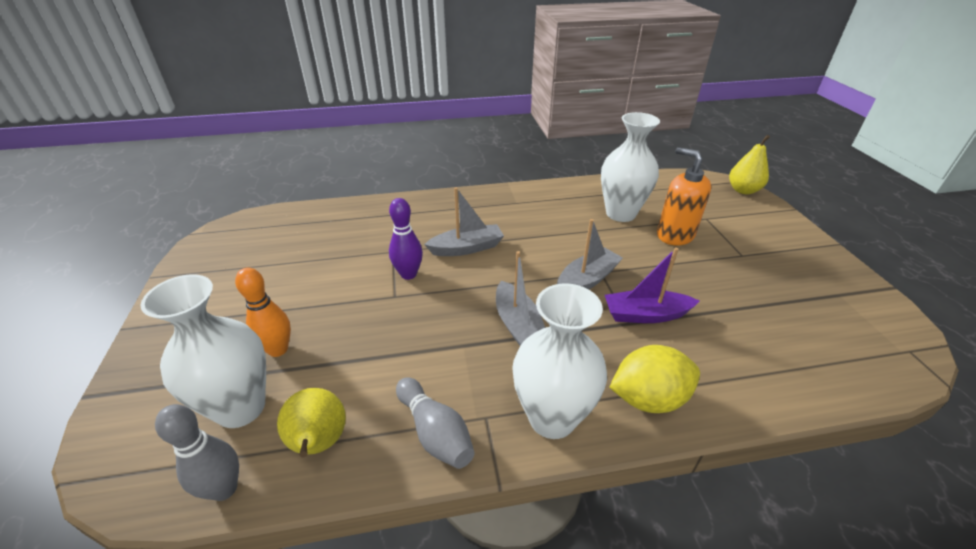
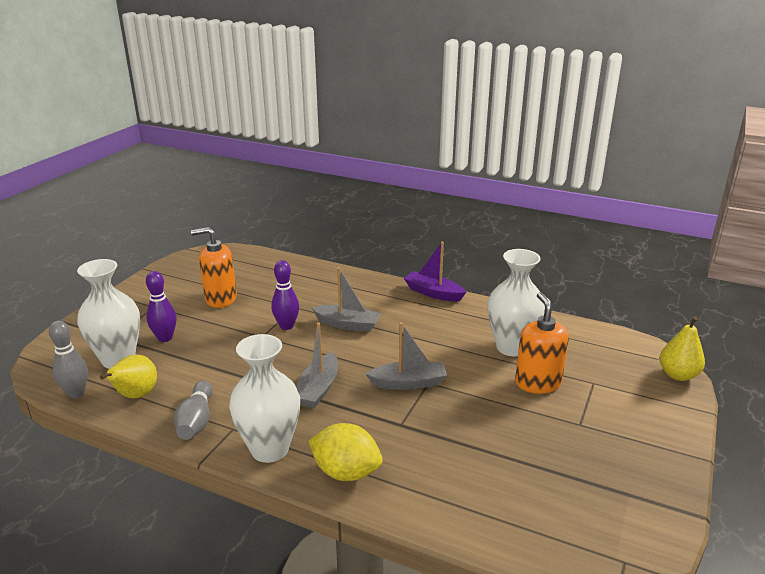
camera: 35 degrees right, 10 degrees down
(278, 349) = (165, 338): orange bowling pin -> purple bowling pin
(298, 275) = (220, 299): none -> orange soap dispenser
(645, 315) = (420, 425): purple boat -> purple boat (433, 293)

